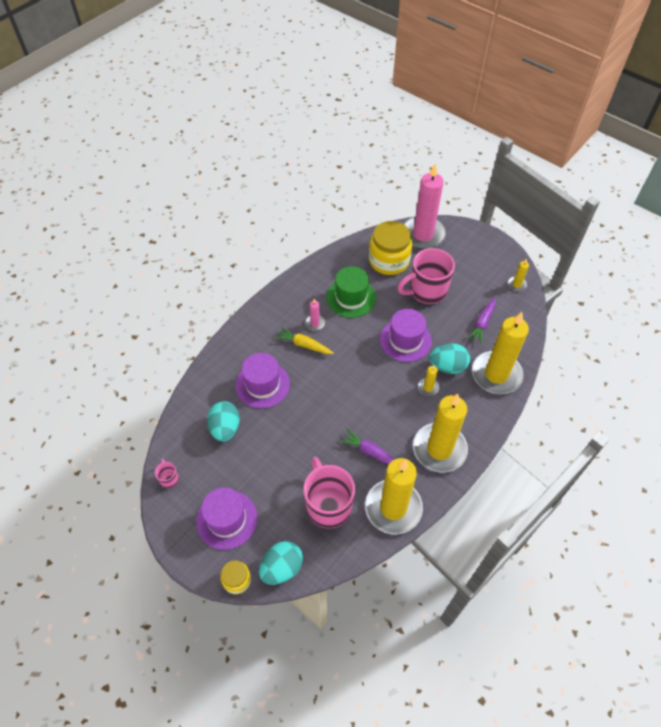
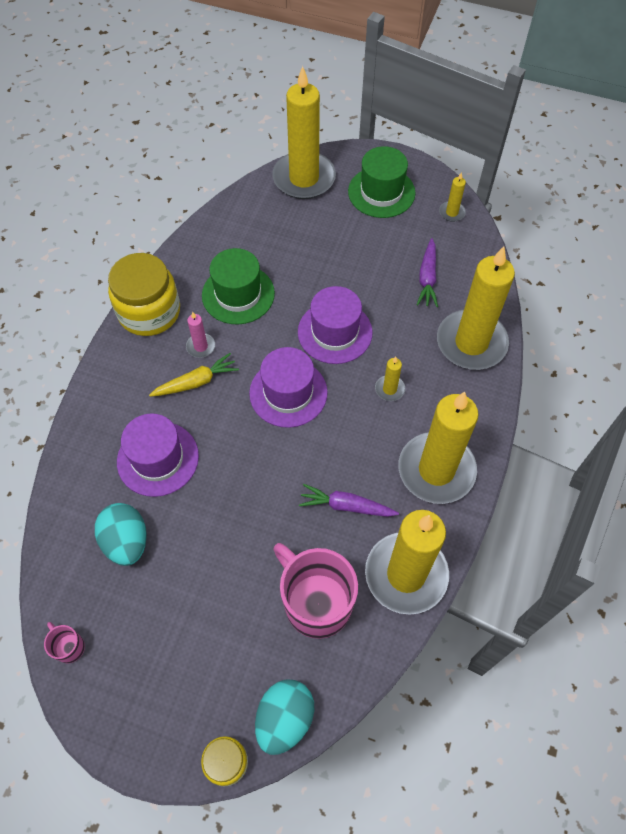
camera: 20 degrees left, 5 degrees up
(227, 519) = (178, 677): purple hat -> purple hat (288, 393)
(304, 345) = (196, 382): yellow carrot -> yellow carrot turned 150 degrees clockwise
(389, 261) = (271, 227): yellow jar -> yellow jar (149, 312)
(423, 235) = (304, 178): pink candle -> yellow candle
(426, 291) = (338, 255): pink mug -> none
(447, 366) = (404, 351): turquoise egg -> none
(472, 258) = (381, 192): none -> green hat

